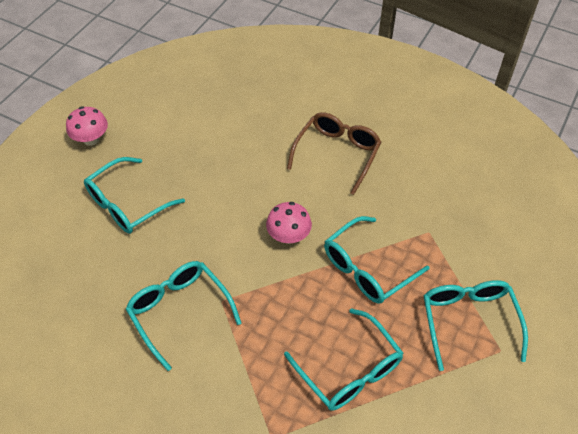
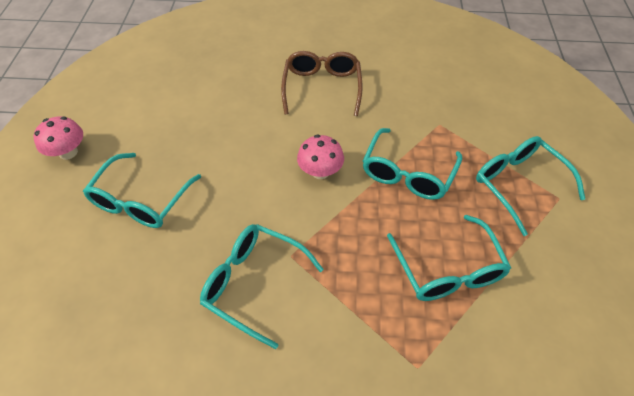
camera: 25 degrees left, 0 degrees up
(349, 369) = (447, 269): turquoise glasses -> turquoise glasses turned 45 degrees clockwise

